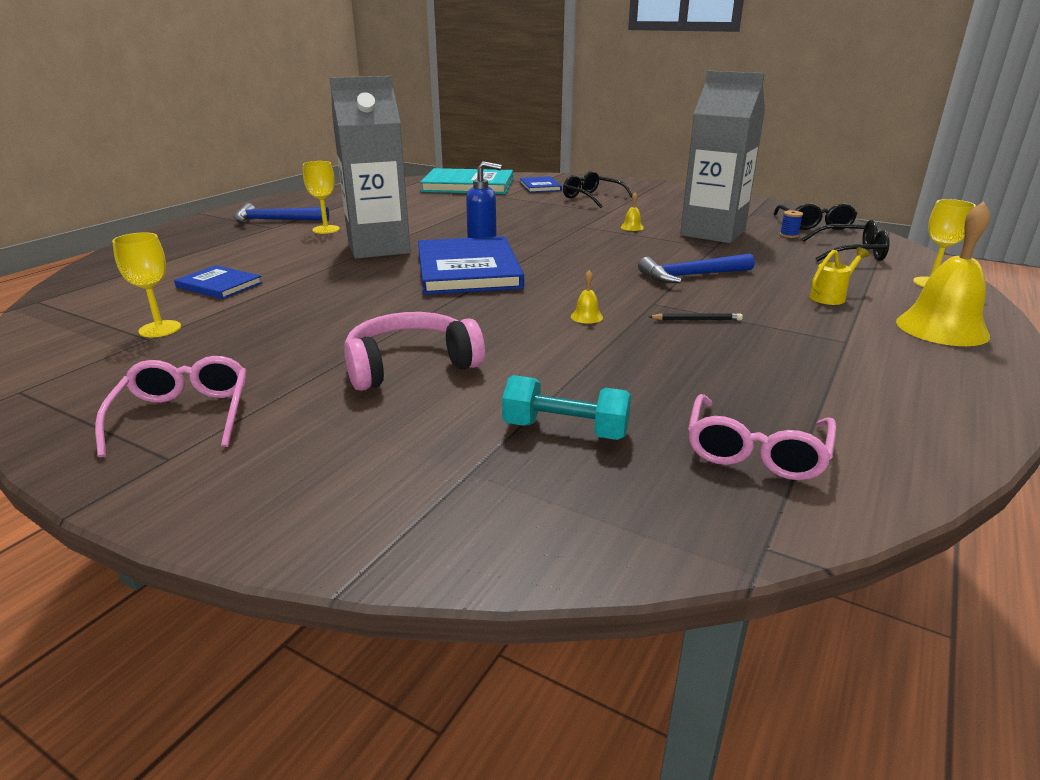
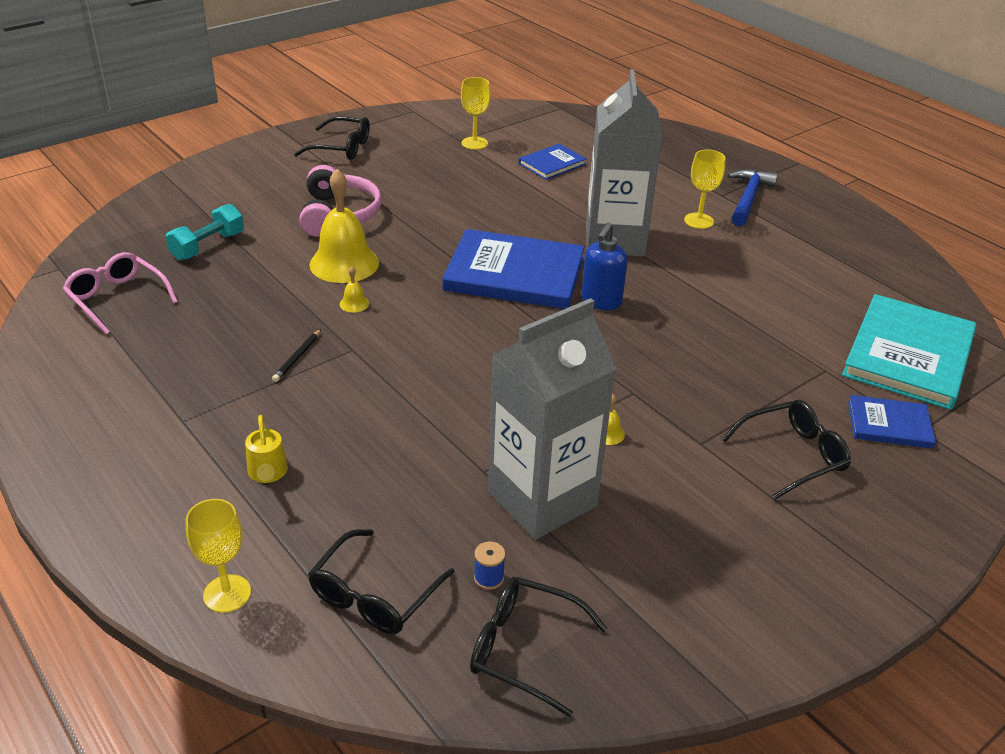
camera: 110 degrees right, 10 degrees up
(184, 415) = (341, 148): pink glasses -> black glasses
(691, 276) = (400, 403): blue hammer -> none
(942, 328) = (140, 503): yellow bell -> yellow bell (344, 263)

